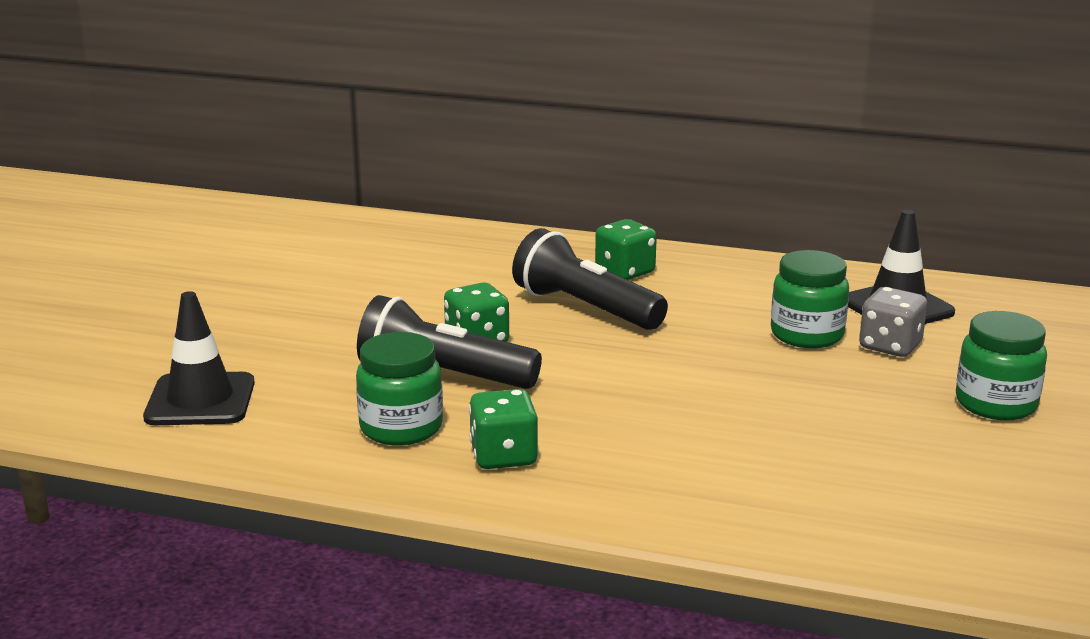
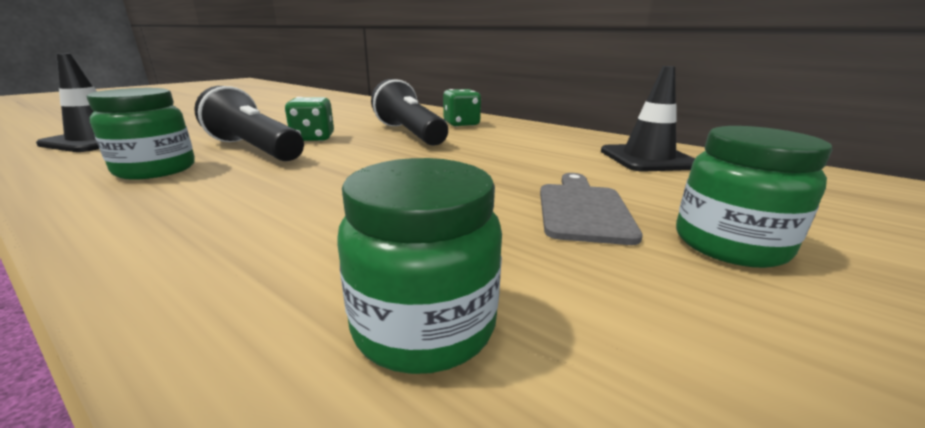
camera: 20 degrees right, 0 degrees up
(503, 456) = (171, 199): green dice -> none
(807, 335) = (553, 163): green jar -> green jar (424, 325)
(875, 392) = (582, 209): none -> grey cutting board
(890, 346) = (624, 179): grey dice -> none

